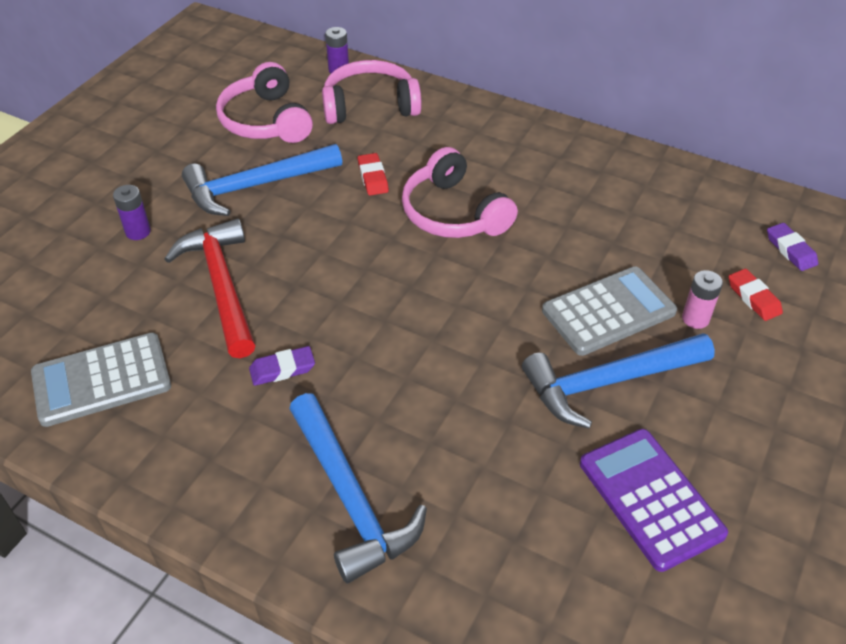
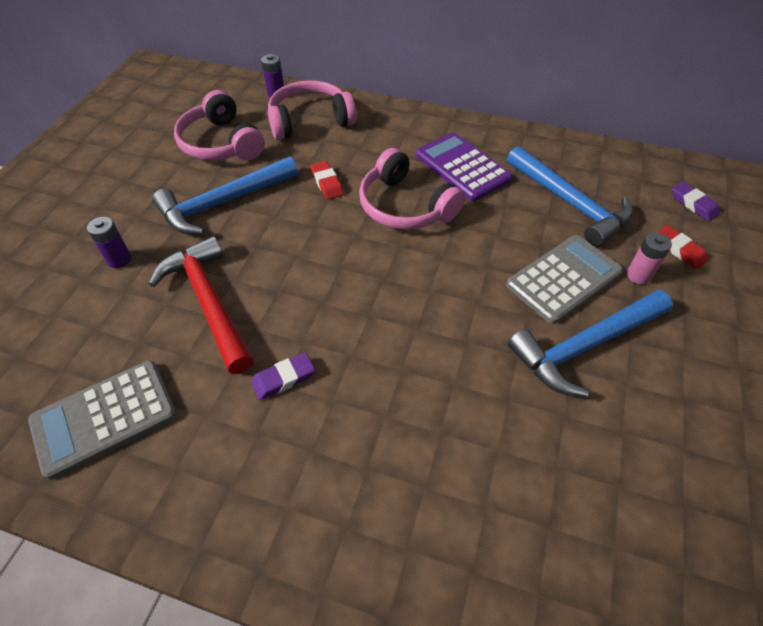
camera: 10 degrees left, 5 degrees up
(350, 497) = (380, 507): blue hammer -> blue hammer (570, 203)
(650, 498) = (659, 458): purple calculator -> purple calculator (462, 167)

